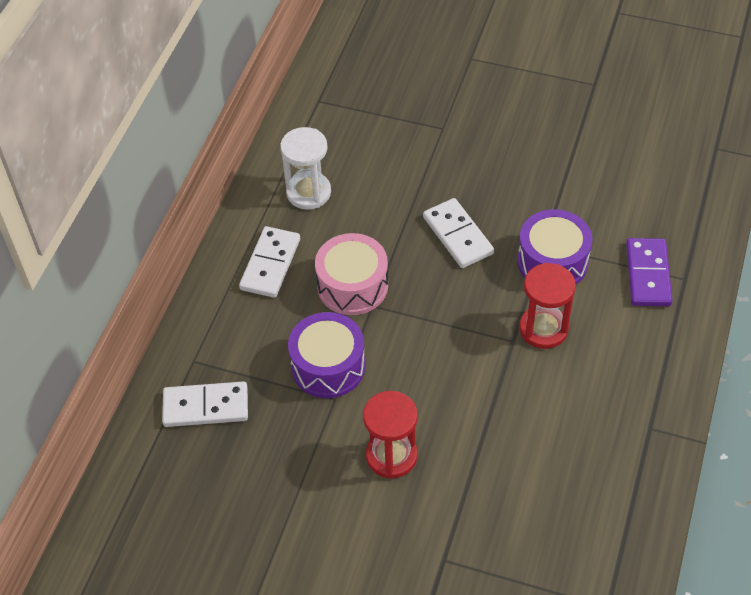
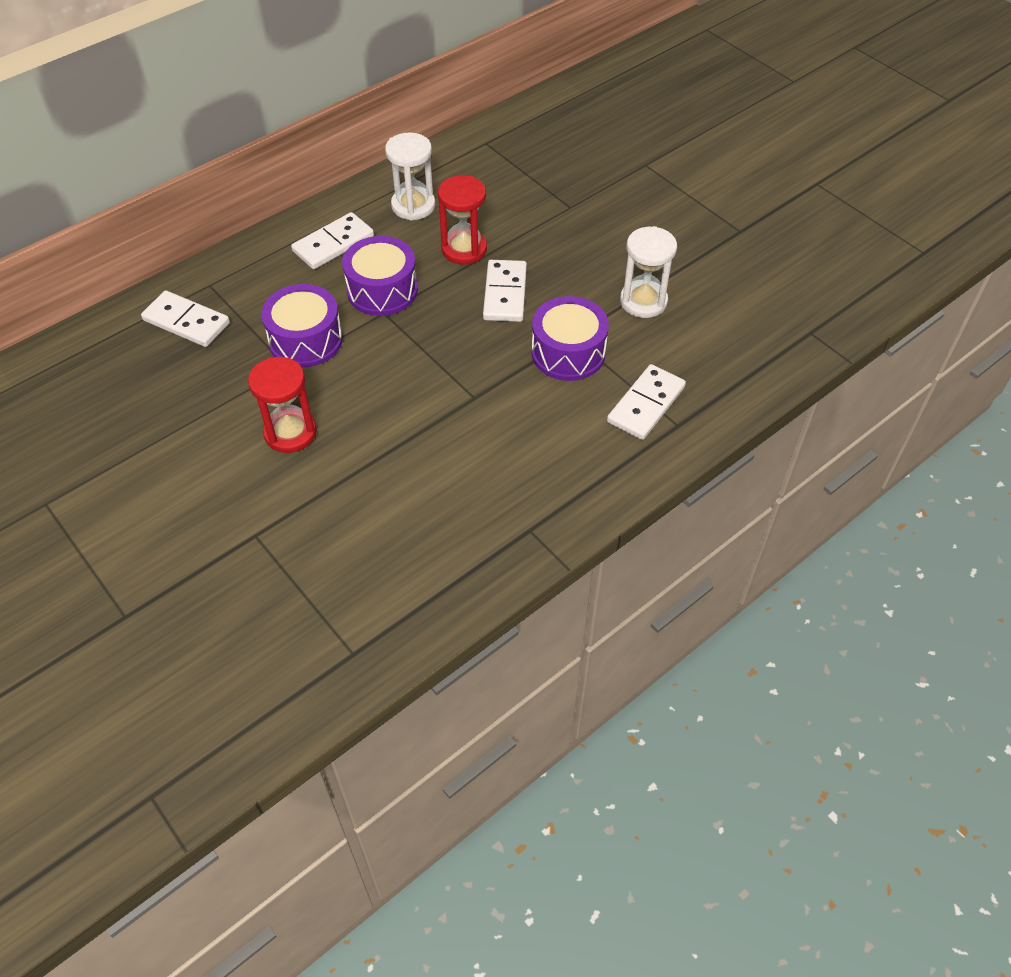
camera: 30 degrees right, 0 degrees up
(352, 286) = (382, 290): pink drum -> purple drum
(543, 329) = (509, 401): red hourglass -> red hourglass (464, 249)
(572, 185) = (643, 301): none -> white hourglass
(647, 274) = (646, 404): purple domino -> white domino

